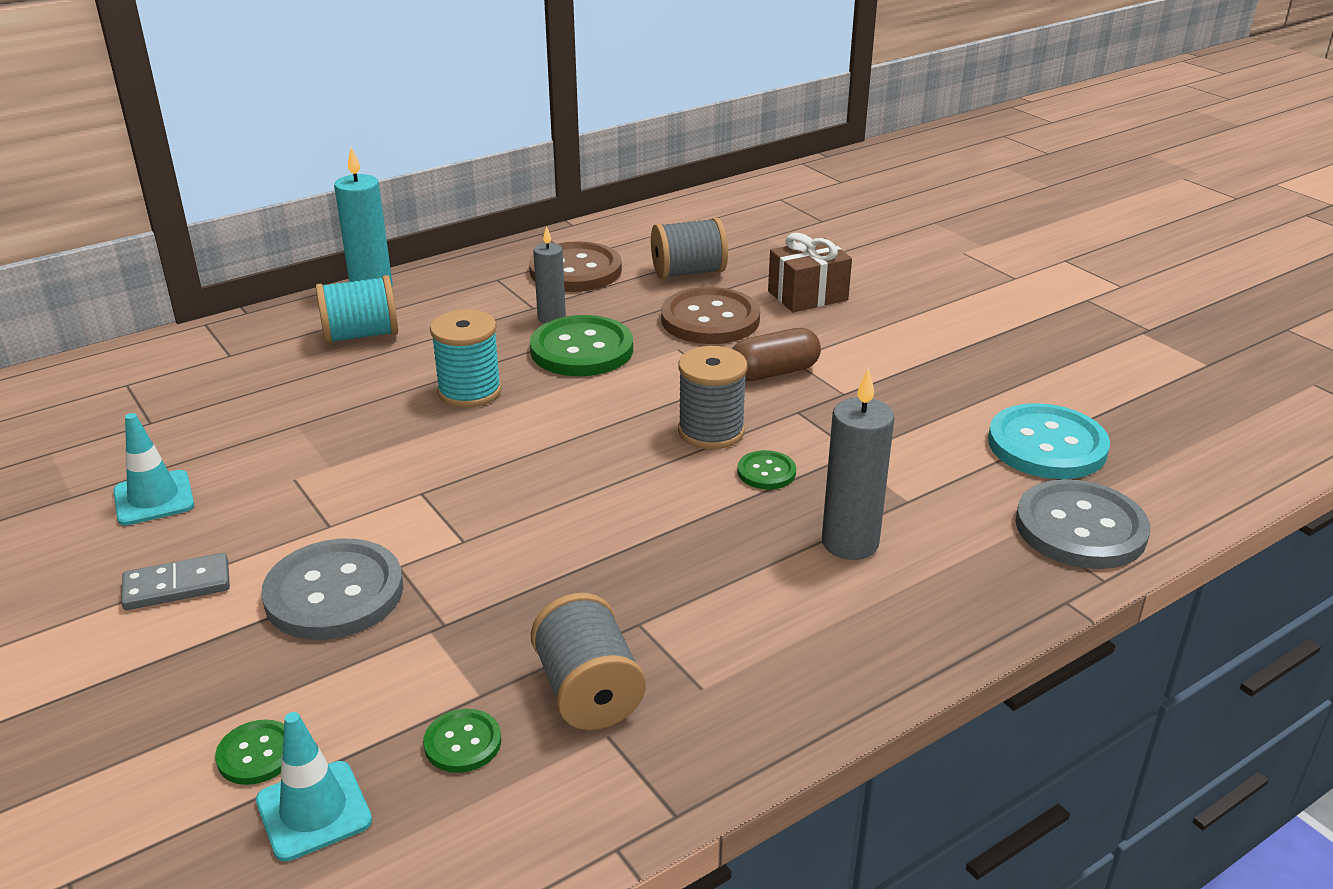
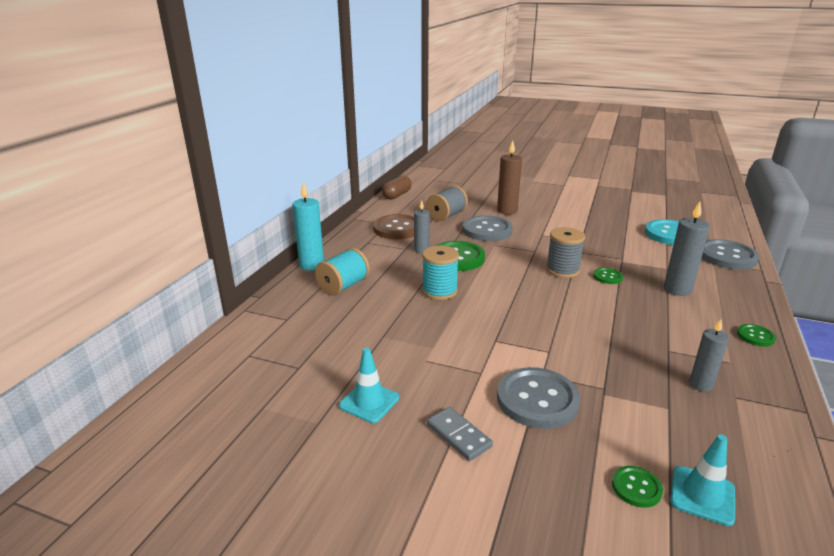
camera: 35 degrees left, 5 degrees down
(177, 585) = (458, 435): grey domino -> grey domino turned 75 degrees counterclockwise
(462, 743) = (699, 430): green button -> green button (755, 336)
(588, 692) = (701, 384): grey spool -> grey candle
(710, 319) = (487, 230): brown button -> grey button
(774, 372) = (545, 241): brown capsule -> brown capsule (397, 195)
(807, 295) = (507, 211): brown gift -> brown candle

